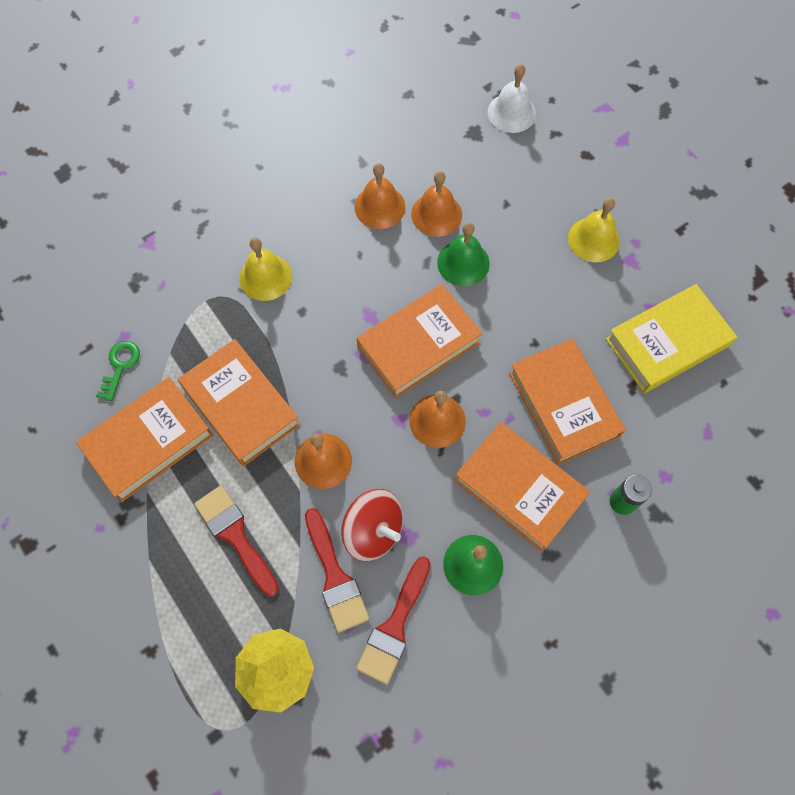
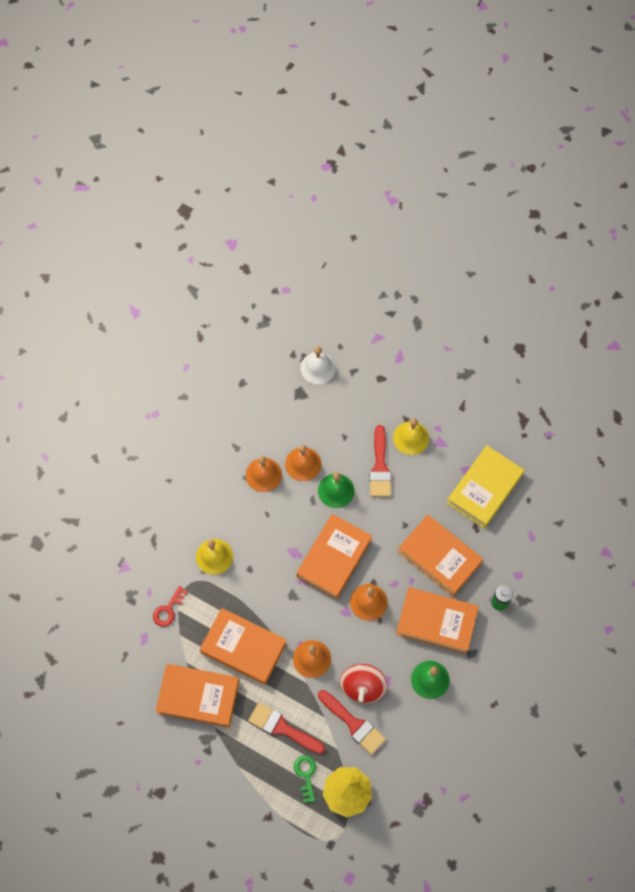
camera: 25 degrees left, 0 degrees up
(120, 366) = (153, 657): green key -> green key (306, 775)
(148, 442) = (198, 696): orange book -> orange book turned 75 degrees clockwise
(172, 316) = (168, 610): none -> red key
(373, 530) = (363, 687): red spinning top -> red spinning top turned 90 degrees clockwise
(394, 626) = (402, 736): red brush -> red brush (380, 467)

